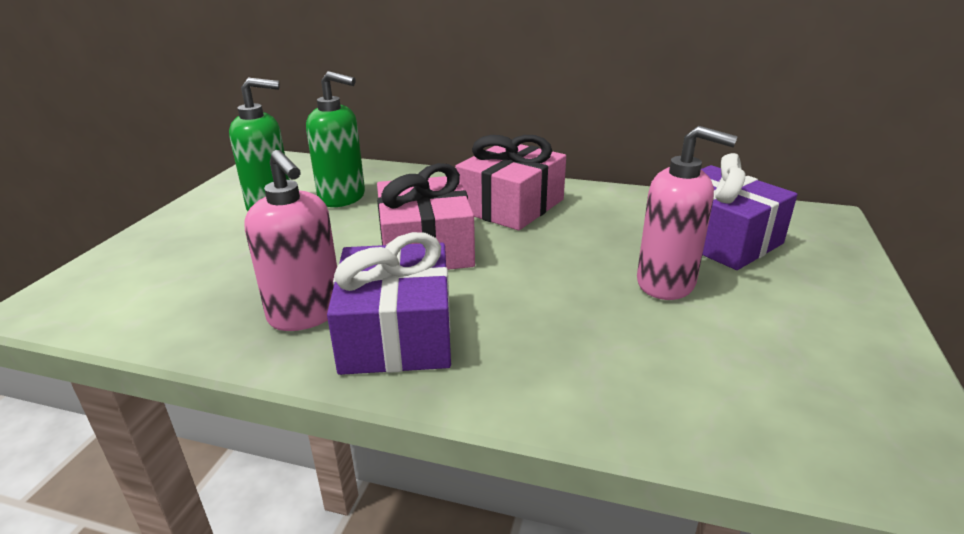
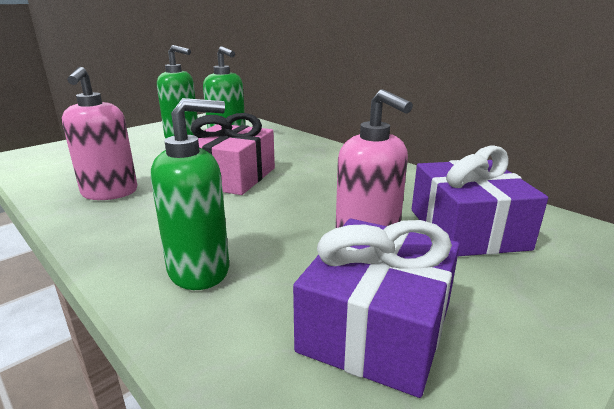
camera: 30 degrees right, 5 degrees down
(397, 333) = (136, 218): purple gift -> purple gift (377, 326)
(511, 205) = (326, 166): pink gift -> none
(559, 362) = (200, 270): none -> green soap dispenser

